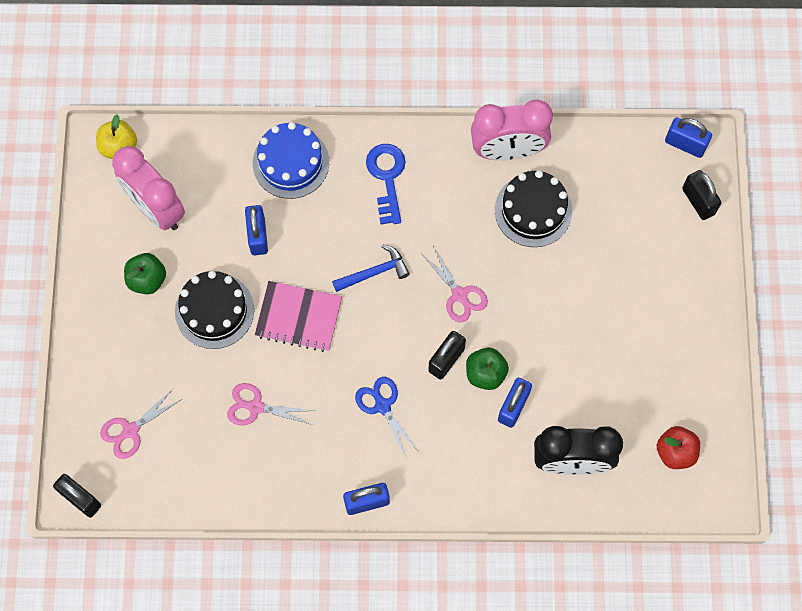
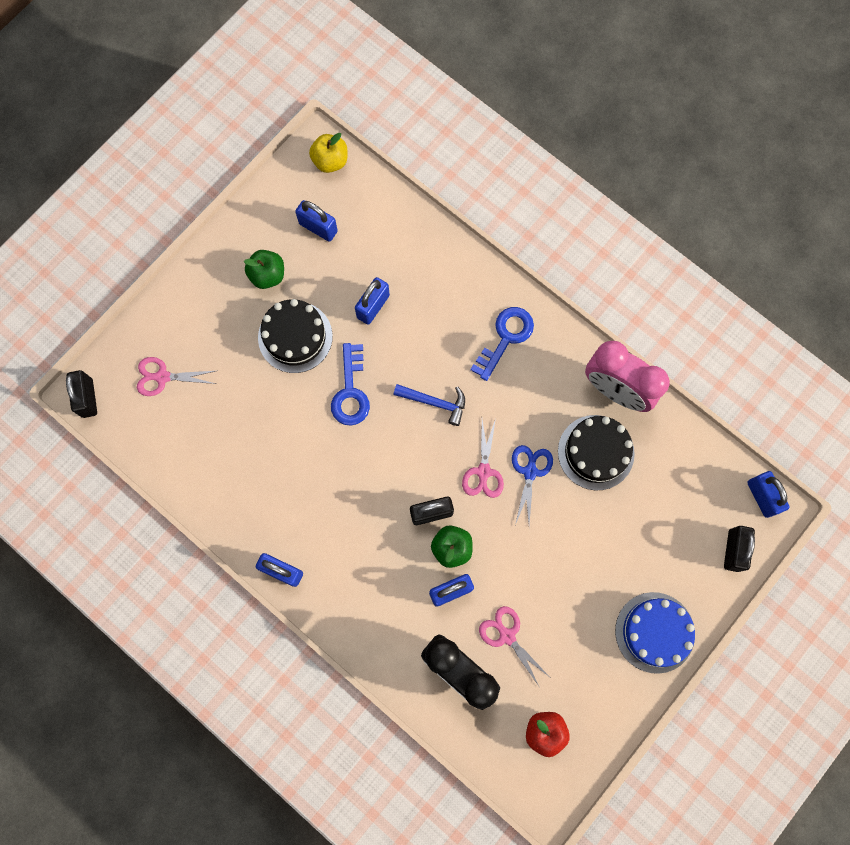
camera: 40 degrees right, 5 degrees up
(156, 208) = (318, 227): pink clock -> blue padlock
(256, 407) = (264, 433): pink scissors -> pink scissors (507, 636)
(291, 162) = (444, 270): blue cake -> blue cake (654, 632)
(298, 317) = (351, 391): pink notebook -> blue key
(382, 406) = (355, 508): blue scissors -> blue scissors (530, 472)

